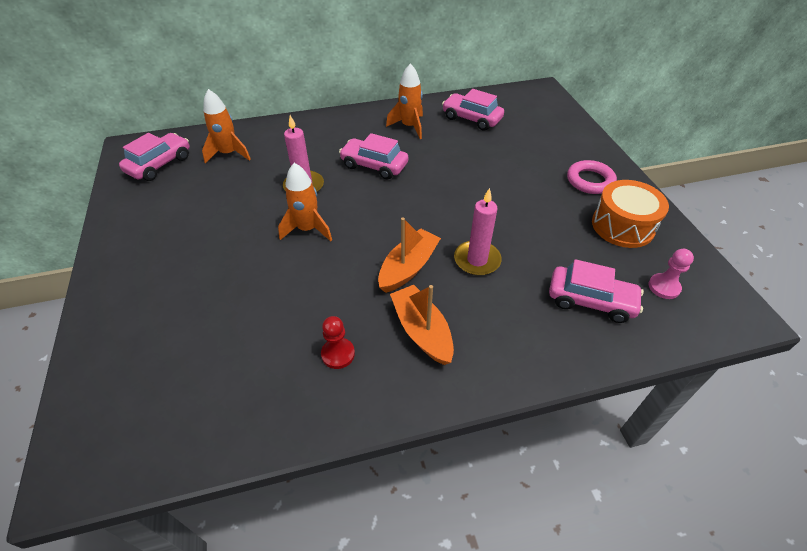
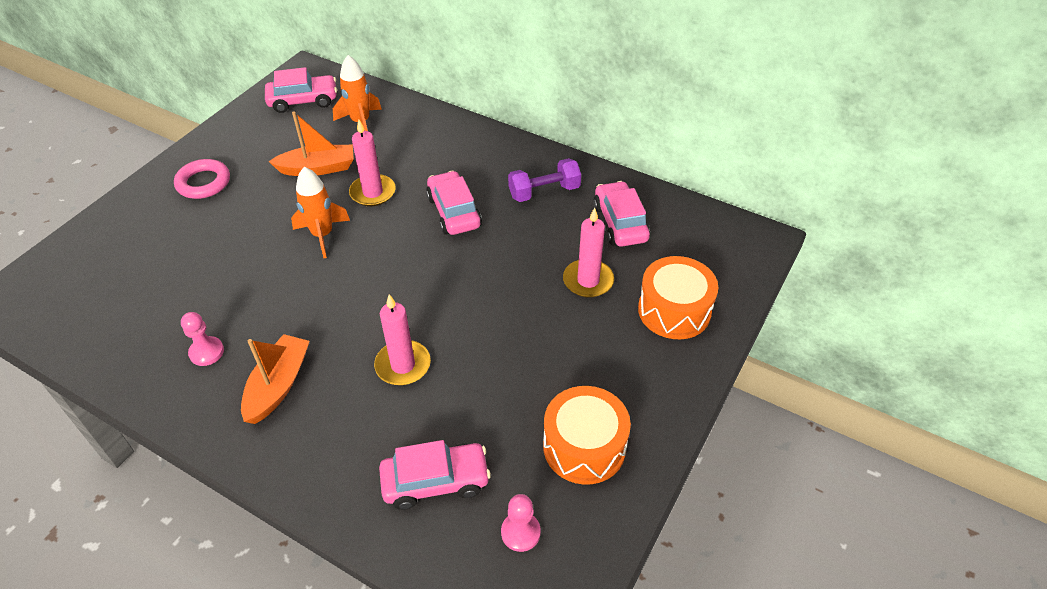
camera: 45 degrees right, 0 degrees up
(338, 354) = (206, 352): red pawn -> pink pawn
(408, 268) = (343, 327): orange boat -> orange boat (318, 168)
(409, 127) = (544, 192): orange rocket -> purple dumbbell
(500, 153) = (588, 281): none -> pink candle
(558, 140) = (674, 310): none -> orange drum
(590, 181) = (632, 377): pink ring -> pink ring (203, 183)
(590, 301) = (435, 481): pink car -> pink car turned 75 degrees counterclockwise

